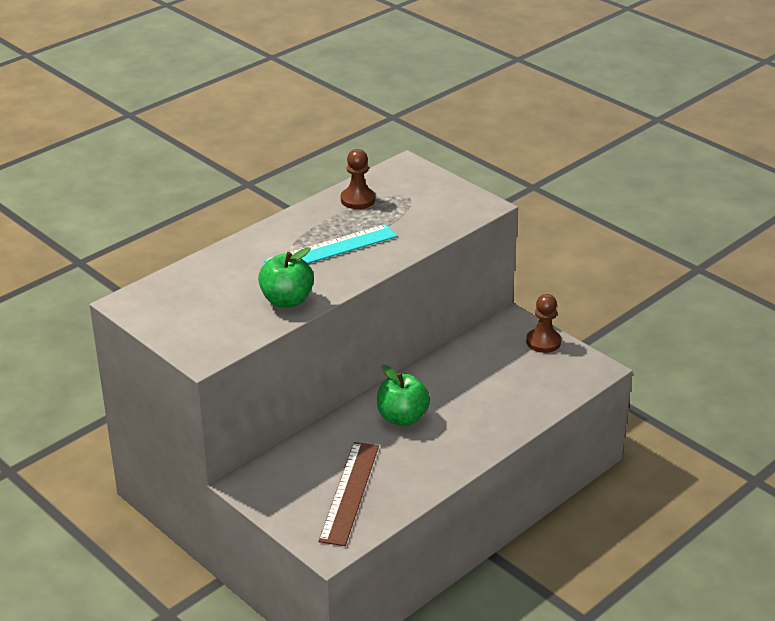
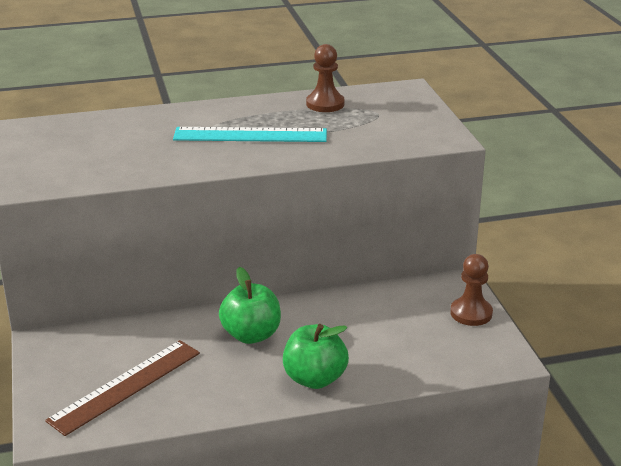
camera: 30 degrees right, 5 degrees down
(287, 300) = (155, 164): green apple -> green apple (315, 379)

